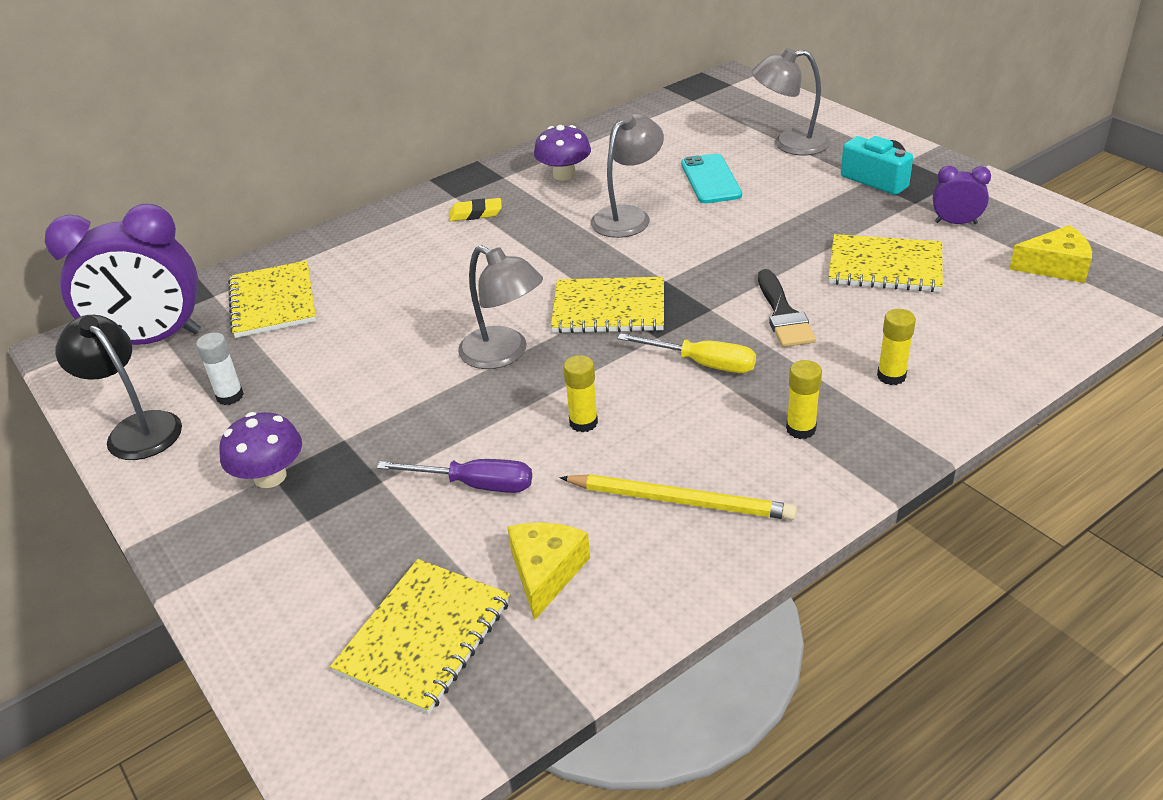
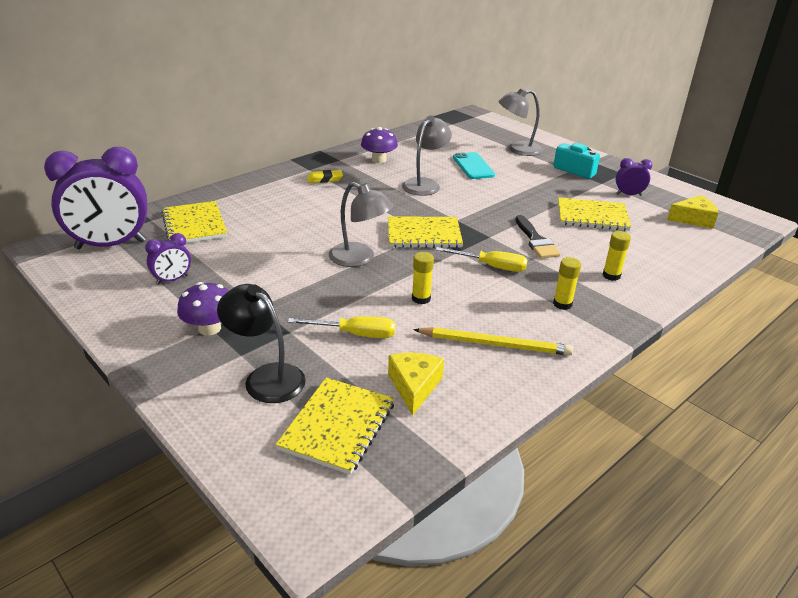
camera: 10 degrees left, 5 degrees down
(137, 429) = (106, 298): black lamp -> black lamp (266, 377)
(230, 396) = (172, 280): white glue stick -> purple clock
(475, 485) = (355, 334): purple screwdriver -> yellow screwdriver

